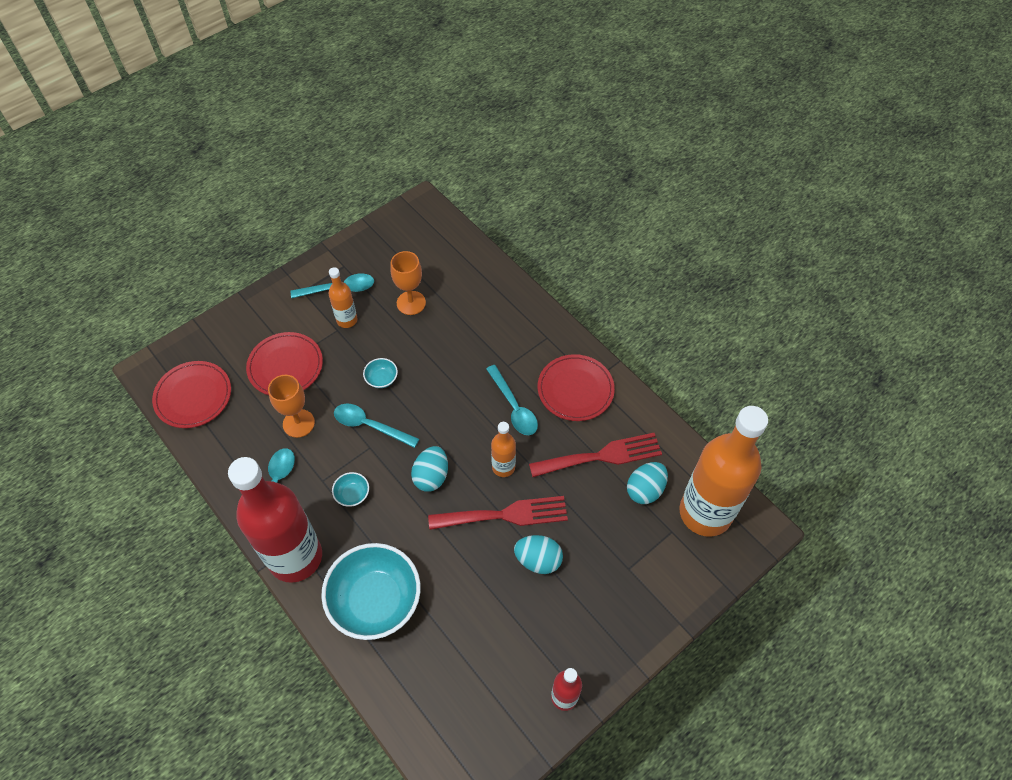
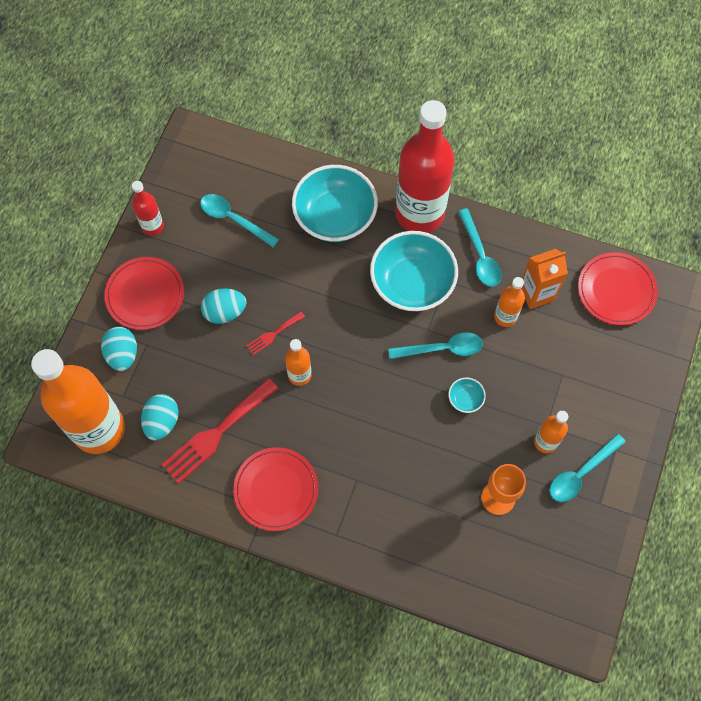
camera: 150 degrees right, 10 degrees up
(257, 428) = (536, 293): none -> orange carton
(285, 366) = (562, 362): red plate -> red plate (145, 295)
(298, 423) = (505, 317): orange goblet -> orange bottle
(352, 494) = (412, 283): turquoise bowl -> turquoise bowl, size x2.43
(431, 476) = (357, 333): turquoise egg -> turquoise egg (122, 354)
(505, 515) = (273, 334): red fork -> red fork, size x0.49
(514, 407) = (324, 438): turquoise spoon -> turquoise spoon (233, 219)

